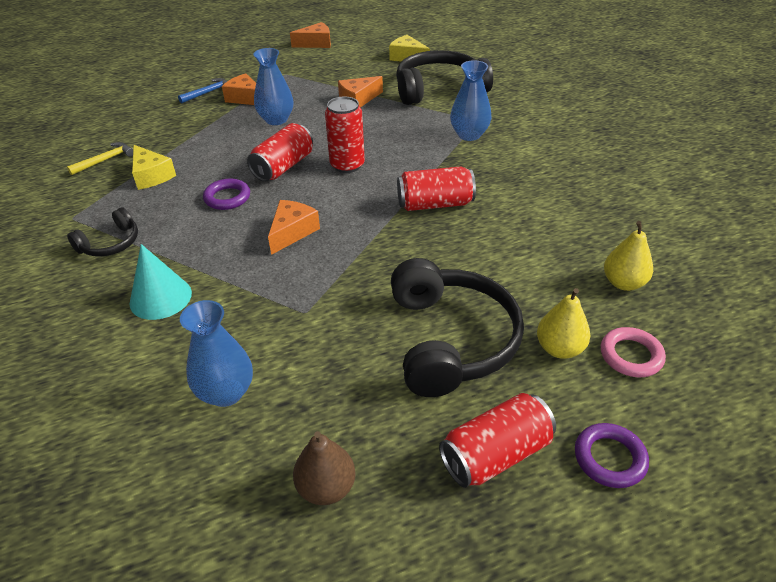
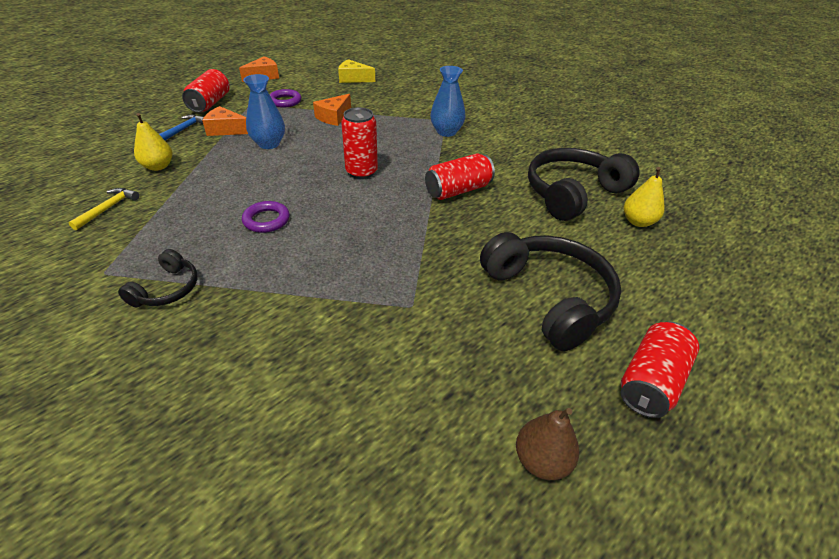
camera: 25 degrees left, 0 degrees up
(151, 176) = (171, 214): yellow cheese -> none
(160, 297) = (258, 329): turquoise cone -> none
(226, 392) = (388, 402): blue vase -> none
(283, 167) = (303, 183): red can -> red can (210, 103)
(292, 232) = (351, 238): orange cheese -> none
(439, 89) = (397, 100): black headphones -> black headphones (572, 193)
(559, 348) = (632, 282): yellow pear -> yellow pear (158, 166)
(609, 458) = (728, 357): purple ring -> purple ring (285, 101)
(631, 355) = (683, 274): pink ring -> none

